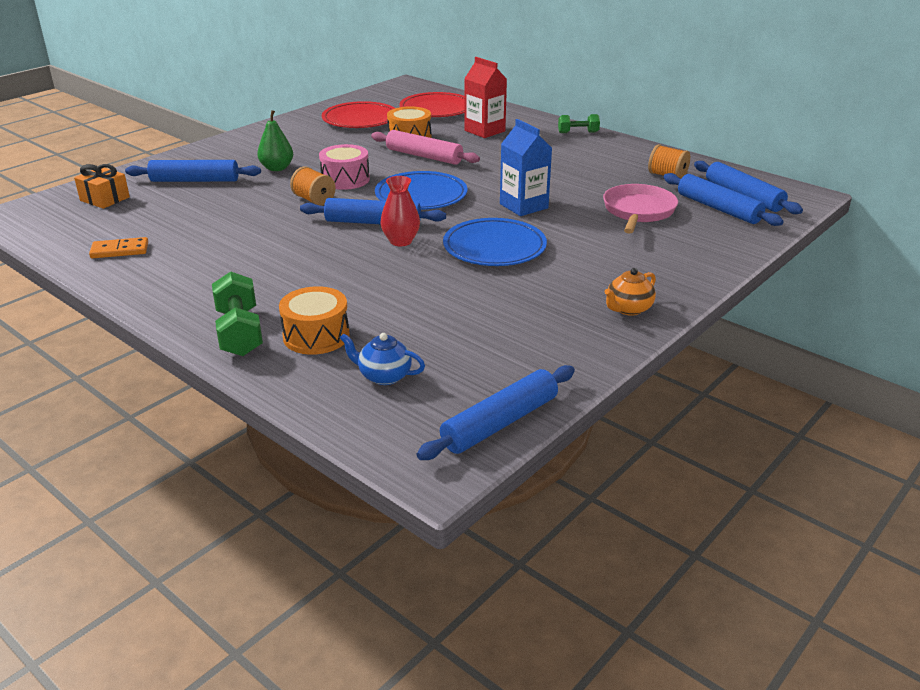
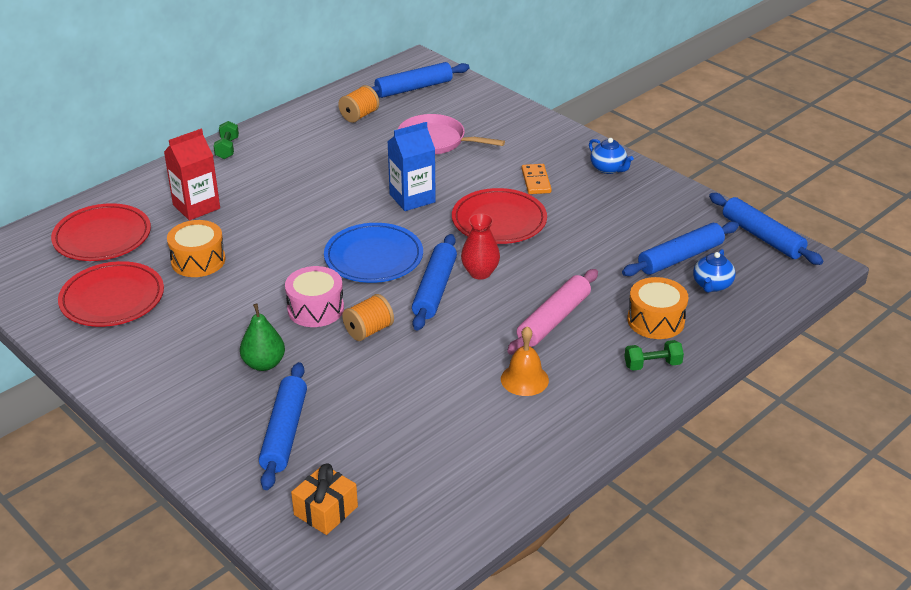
camera: 85 degrees left, 5 degrees up
(120, 250) = (480, 471): orange domino -> orange domino (536, 181)
(233, 266) = (524, 379): none -> orange bell
(240, 332) = (652, 364): green dumbbell -> green dumbbell, size x0.62
(424, 156) = (262, 252): pink rolling pin -> pink rolling pin (554, 319)
(494, 247) = (499, 221): blue plate -> red plate
(628, 309) = (608, 169): orange teapot -> blue teapot
(718, 208) = (436, 103): blue rolling pin -> blue rolling pin (680, 257)

